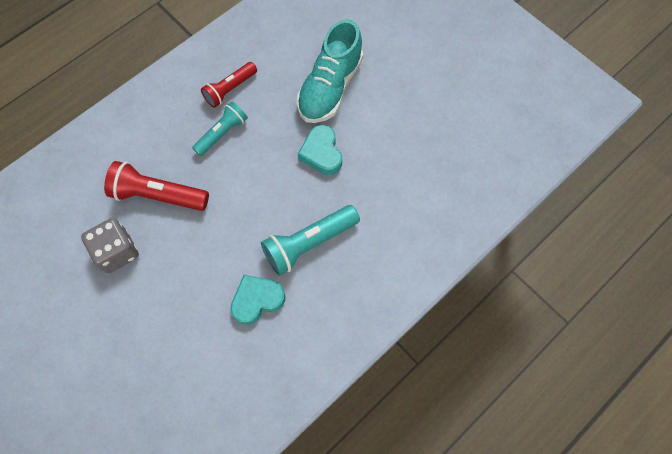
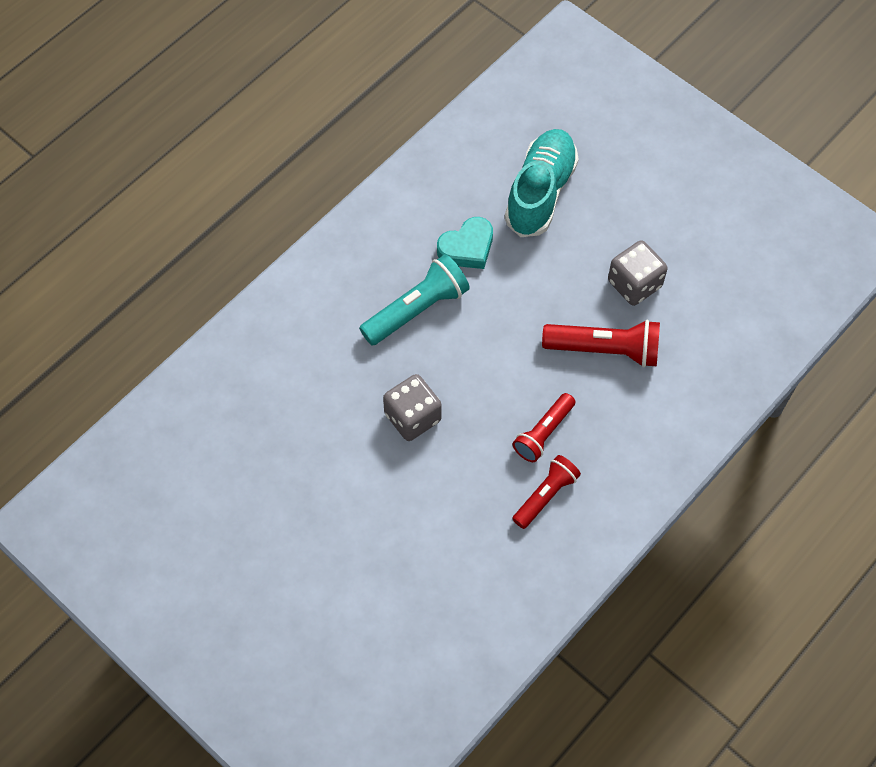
camera: 175 degrees right, 5 degrees down
(222, 133) = (543, 433): turquoise flashlight -> red flashlight
(321, 153) = (412, 417): turquoise heart -> grey dice
(330, 87) = (410, 509): turquoise shoe -> turquoise shoe (540, 192)

